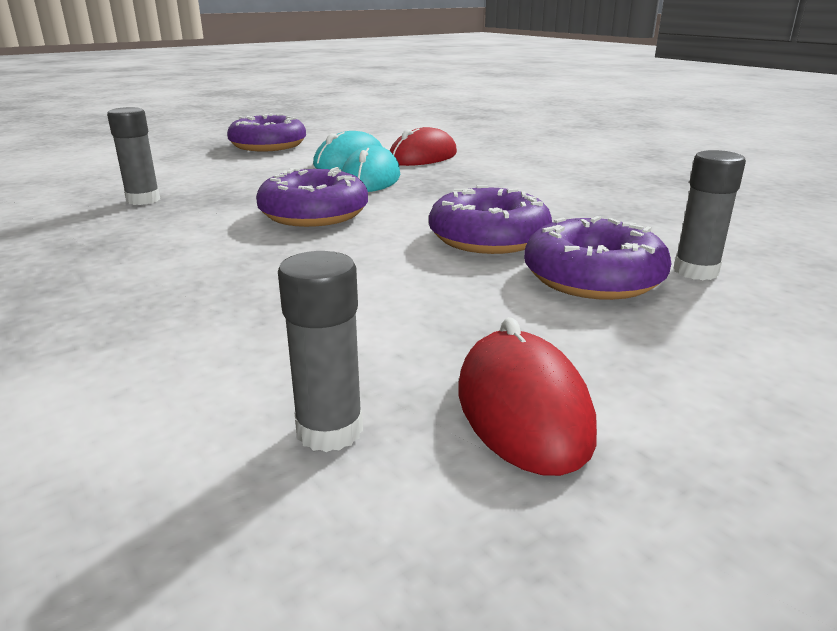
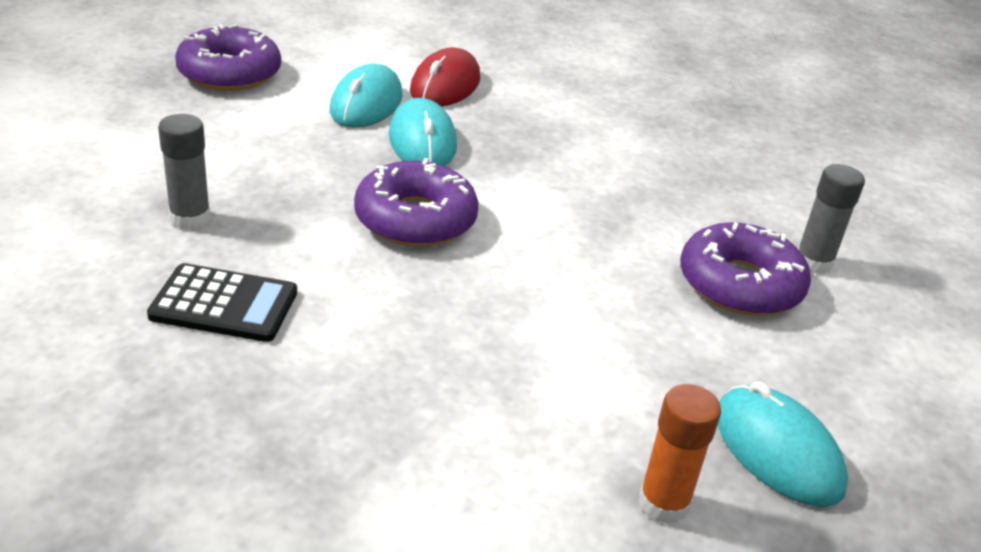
camera: 25 degrees left, 10 degrees up
(100, 241) = (224, 304): none -> black calculator
(329, 430) = (663, 503): grey glue stick -> orange glue stick
(488, 238) = (618, 237): purple donut -> none
(523, 409) = (777, 451): red mouse -> turquoise mouse

